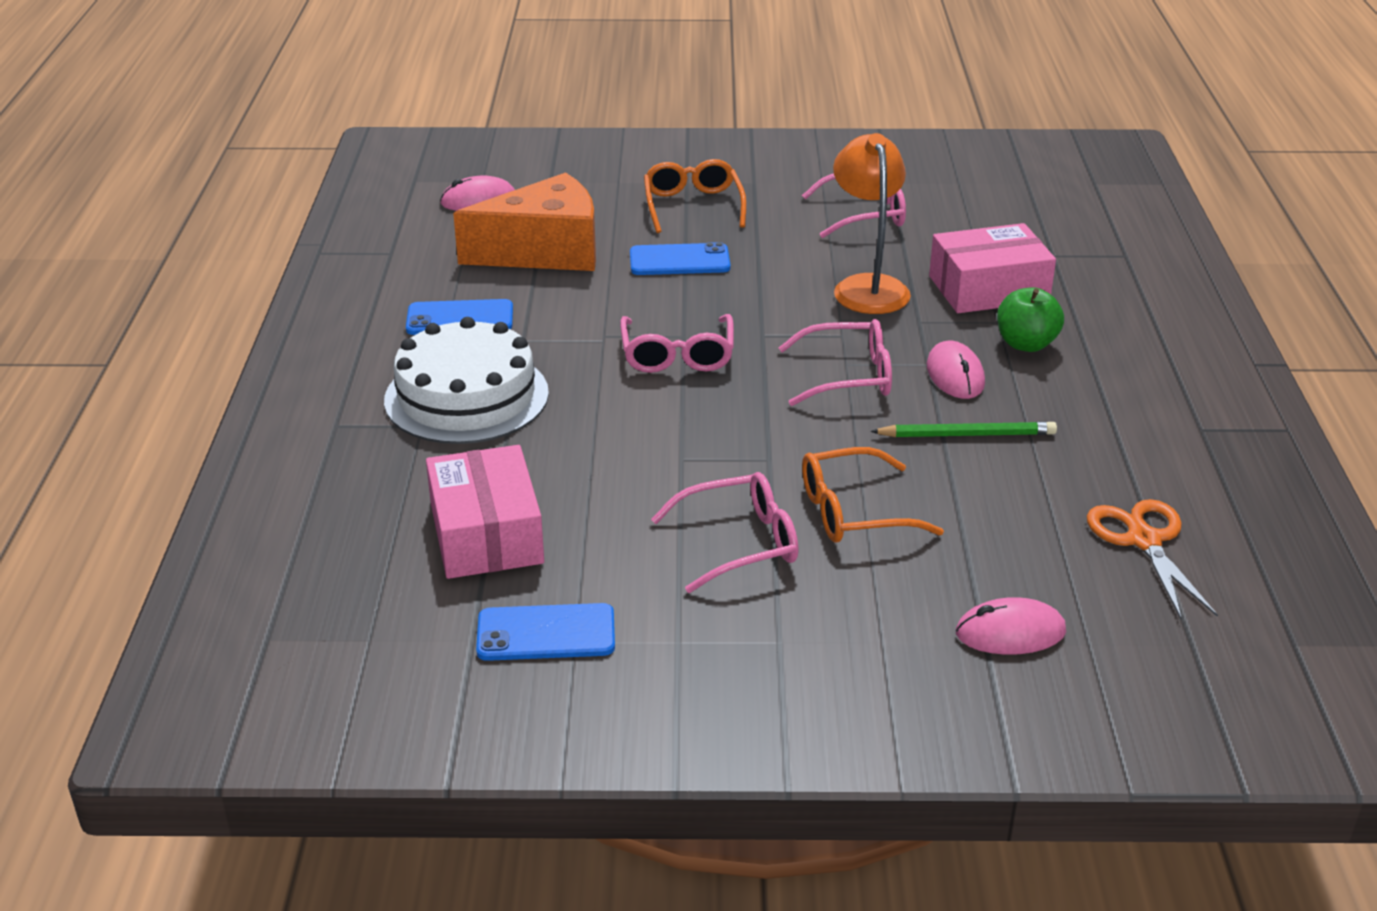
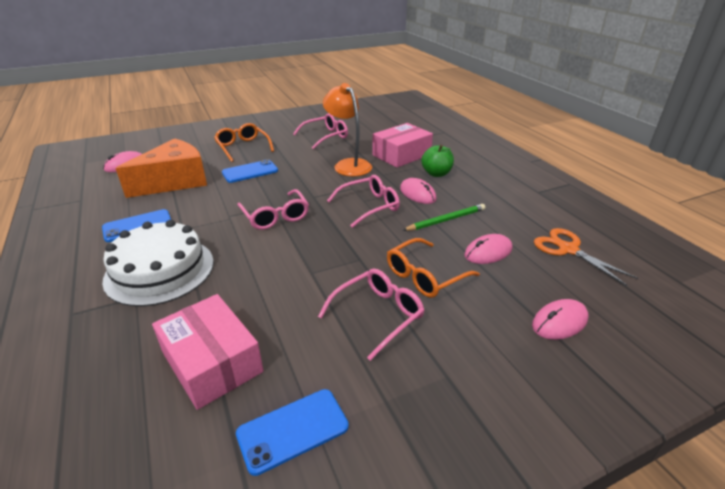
camera: 25 degrees left, 0 degrees up
(993, 505) = (488, 252): none -> pink mouse

